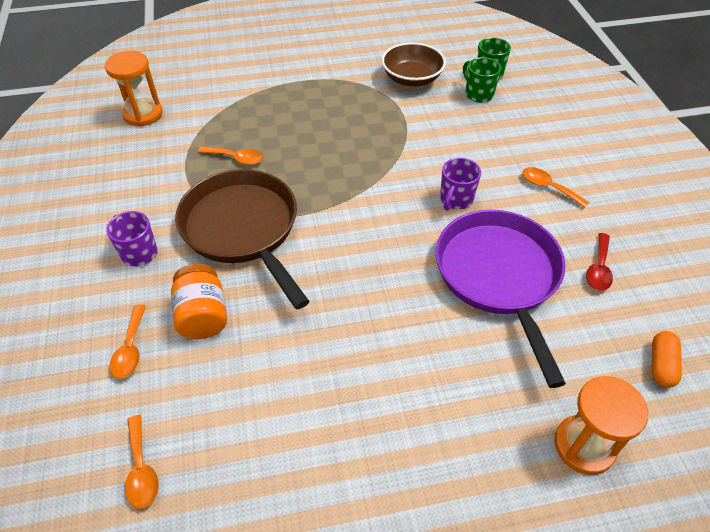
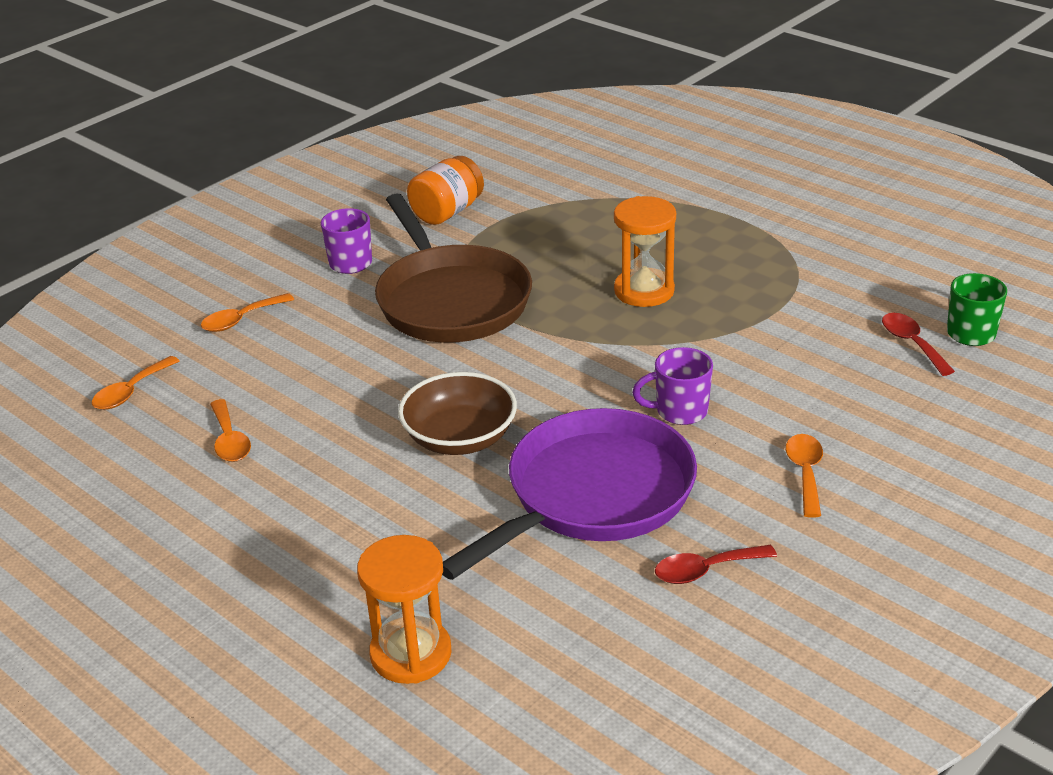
camera: 55 degrees right, 15 degrees down
(143, 114) = (533, 162): orange hourglass -> orange hourglass (644, 291)
(203, 316) = (318, 335): orange jar -> orange jar (447, 212)
(236, 158) = (544, 244): orange spoon -> orange spoon (229, 440)
(243, 229) = (451, 300): brown pan -> brown pan turned 135 degrees clockwise
(412, 79) = (860, 283): brown bowl -> brown bowl (460, 438)
(478, 94) = (912, 343): green mug -> red spoon
(661, 365) = (599, 679): orange capsule -> none

